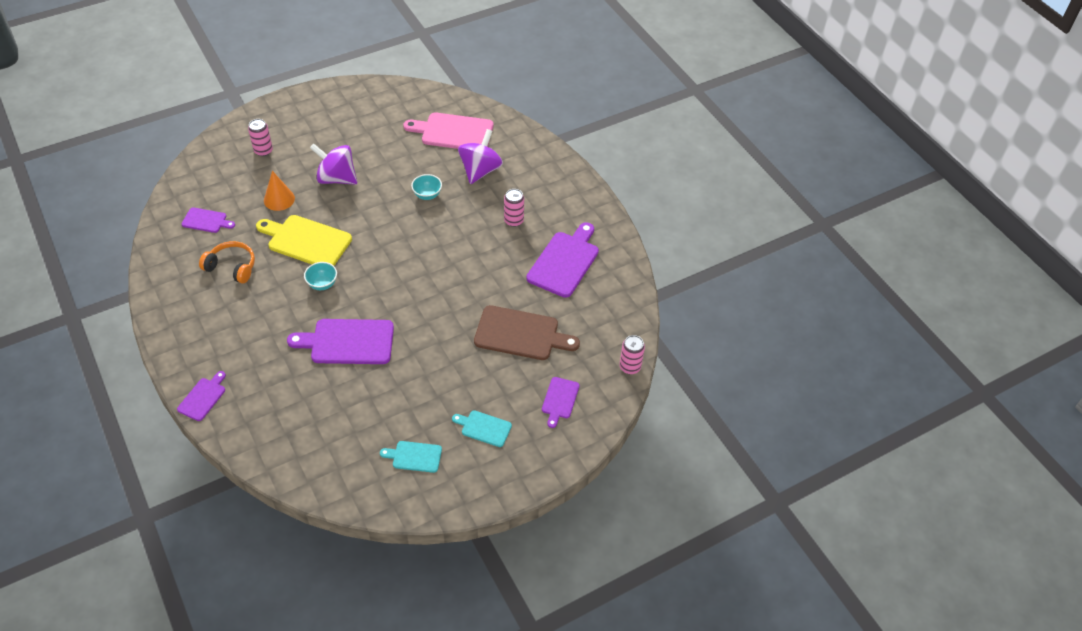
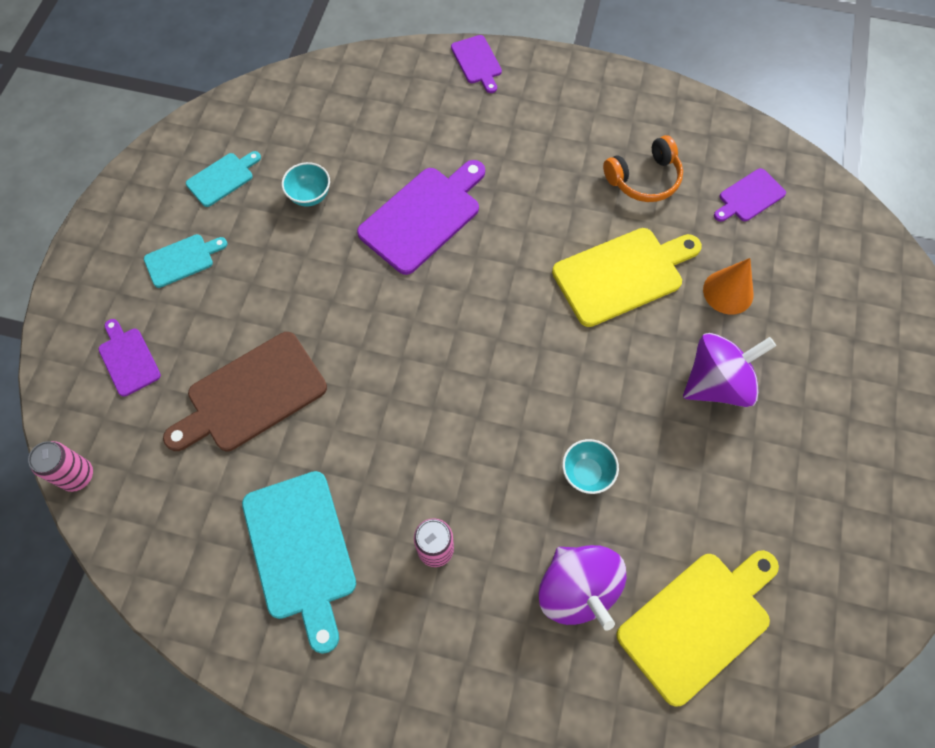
camera: 135 degrees right, 15 degrees up
(263, 151) = (847, 332): pink can -> none
(322, 284) = (534, 247): turquoise bowl -> turquoise bowl (310, 196)
(453, 132) = (698, 622): pink cutting board -> yellow cutting board
(564, 262) = (301, 551): purple cutting board -> turquoise cutting board

